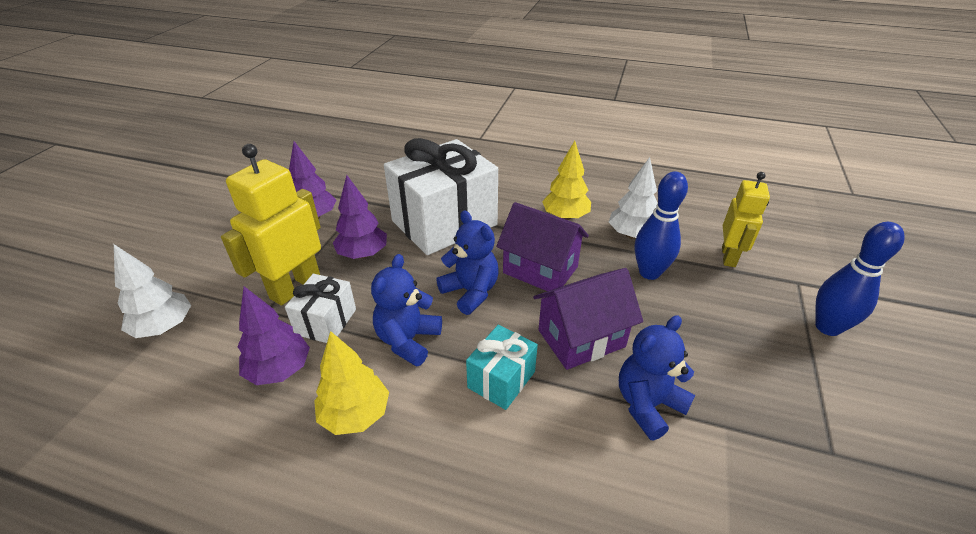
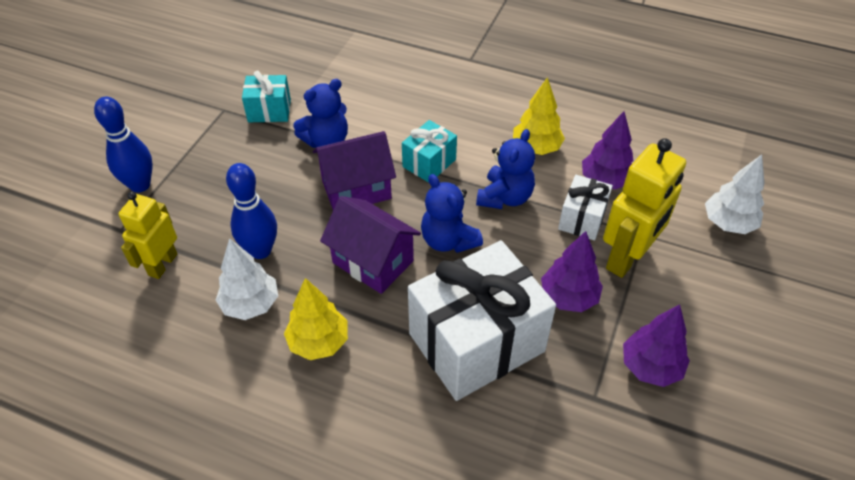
camera: 175 degrees left, 10 degrees up
(762, 455) = (269, 111): none -> turquoise gift

